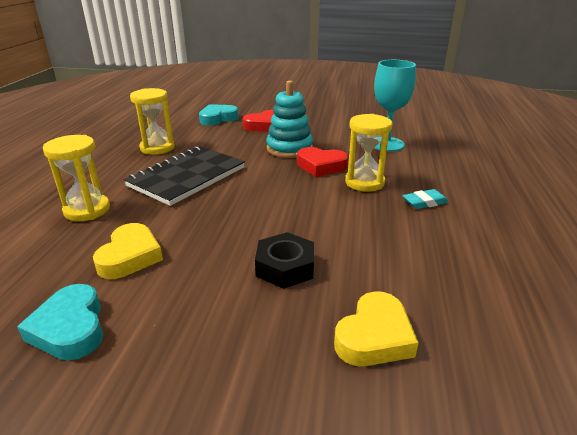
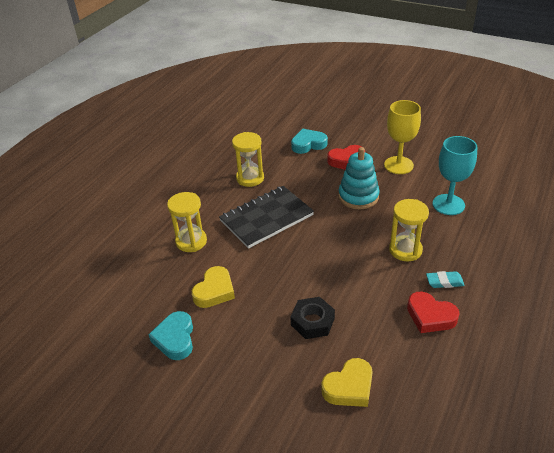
camera: 20 degrees right, 10 degrees up
(319, 123) = (398, 165): none -> yellow goblet
(321, 166) = (377, 224): red heart -> red heart (430, 316)

